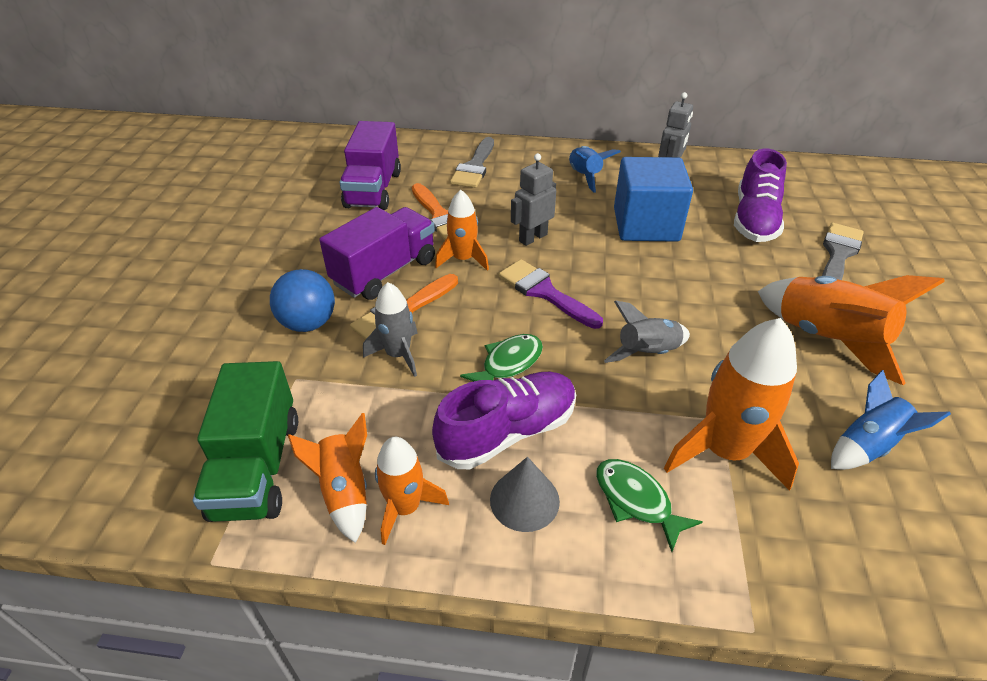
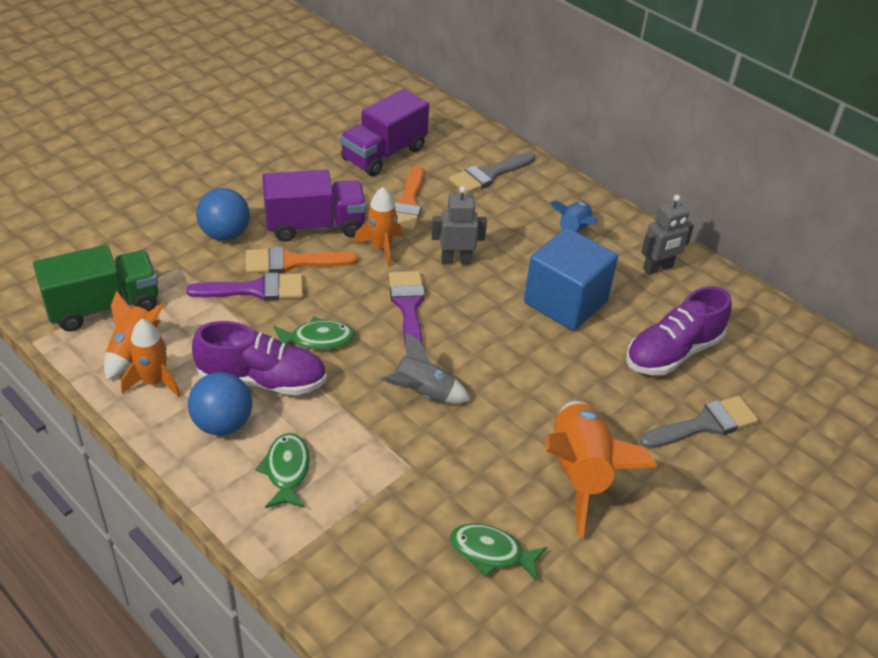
camera: 35 degrees right, 0 degrees up
(257, 467) = (103, 307): green truck -> green truck turned 150 degrees counterclockwise
(398, 354) = (255, 289): grey rocket -> purple brush
(524, 500) = (223, 424): grey cone -> blue ball
(724, 451) = (384, 485): orange rocket -> none
(867, 445) = (491, 552): blue rocket -> green fish

